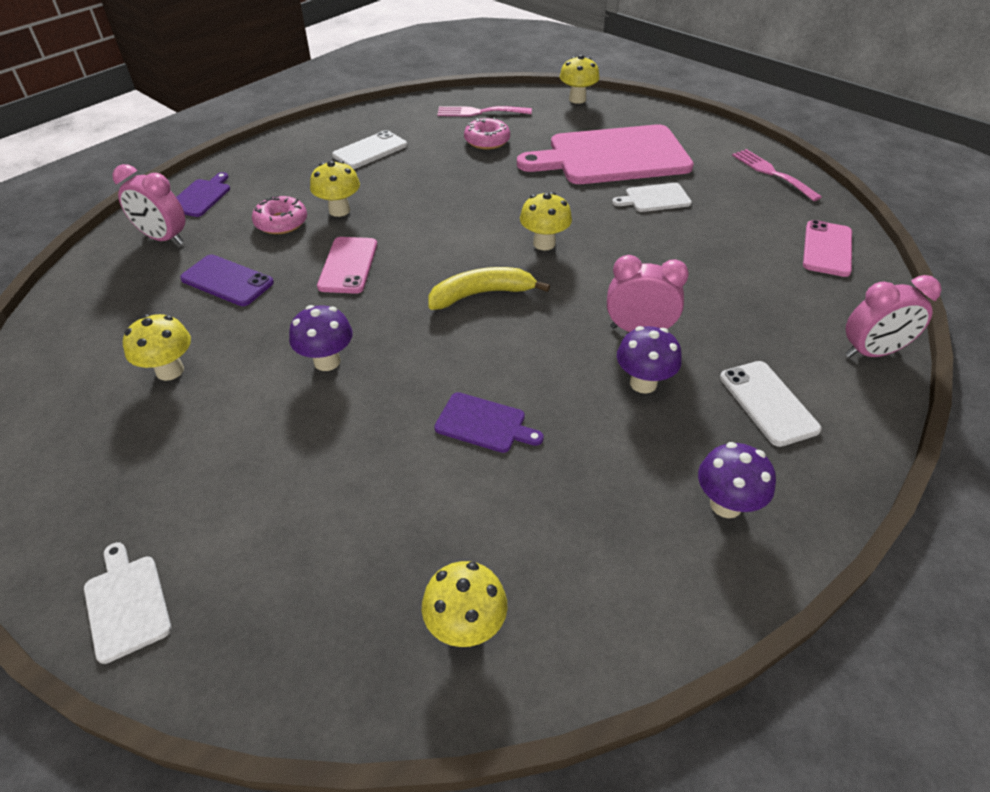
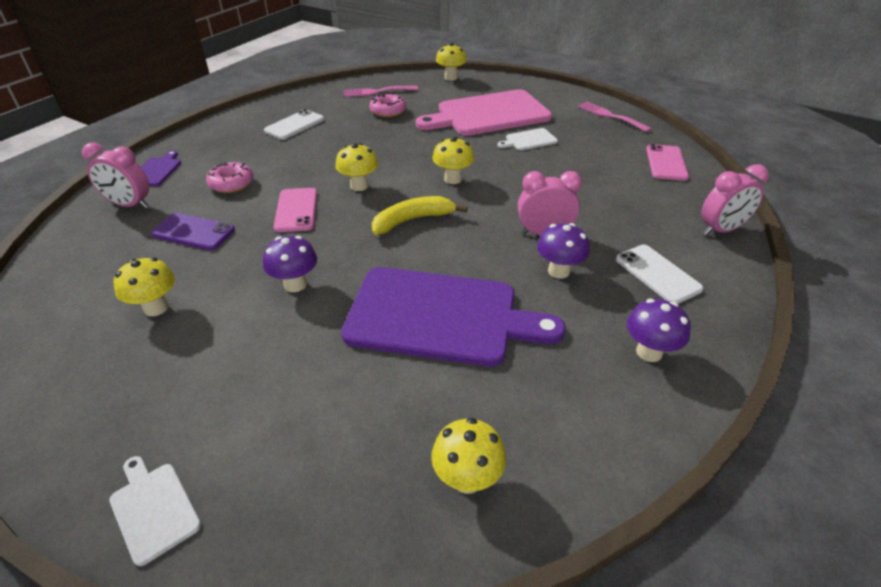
camera: 10 degrees left, 5 degrees down
(339, 210) = (279, 170): yellow mushroom -> yellow mushroom (359, 186)
(484, 424) = (440, 316): purple cutting board -> purple cutting board, size x2.37

